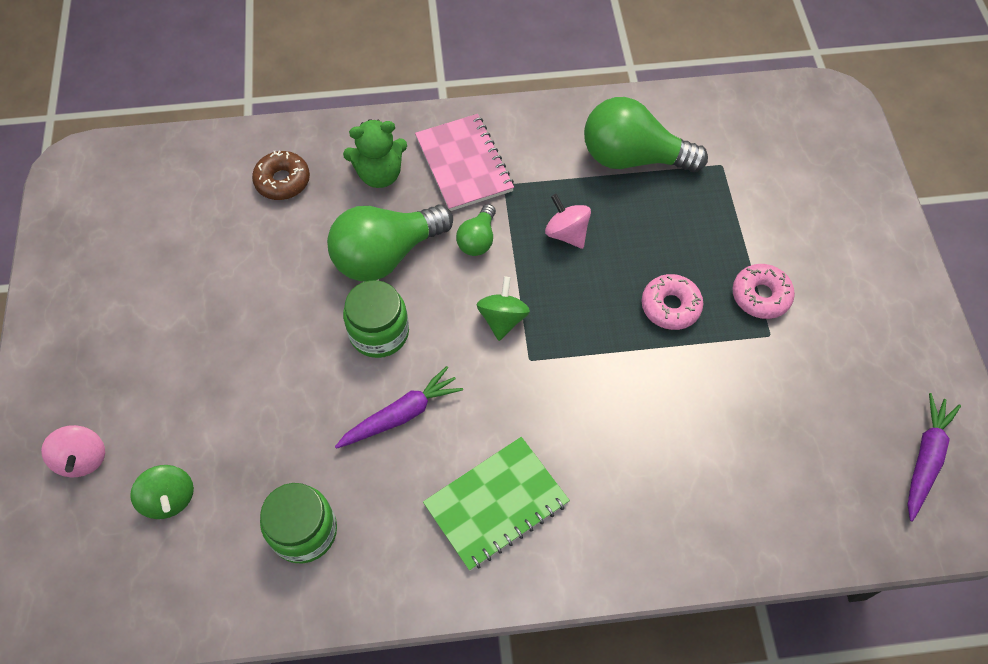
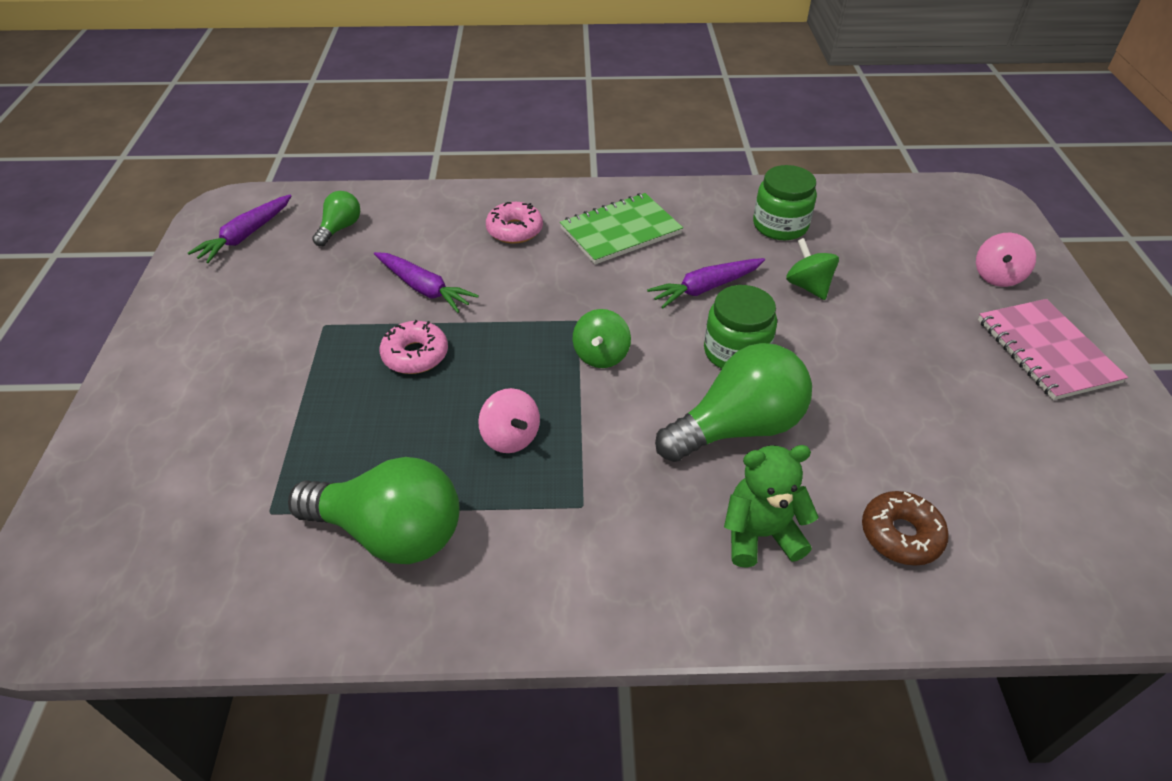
camera: 175 degrees left, 15 degrees down
(83, 459) = (997, 276): pink spinning top -> pink spinning top turned 135 degrees counterclockwise
(169, 498) = (902, 249): green spinning top -> green spinning top (808, 286)
(464, 164) = (638, 541): pink notebook -> pink notebook (1046, 351)
(478, 240) = (623, 437): green light bulb -> green light bulb (340, 228)
(692, 390) = (424, 288): none -> purple carrot
(760, 296) = (312, 358): pink donut -> pink donut (514, 230)

